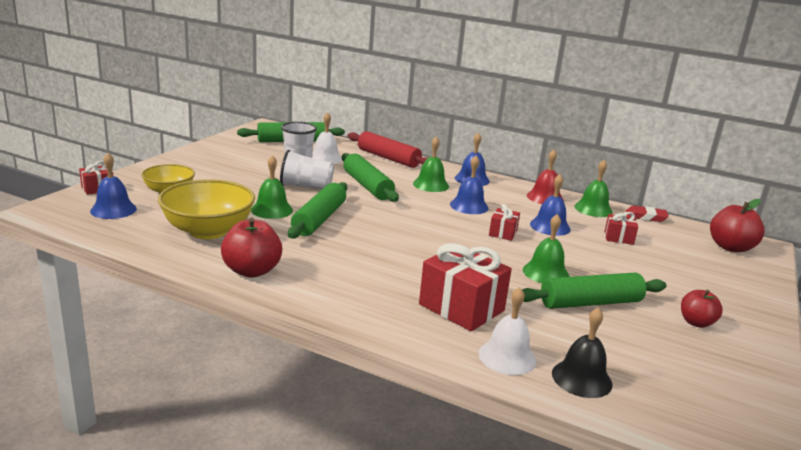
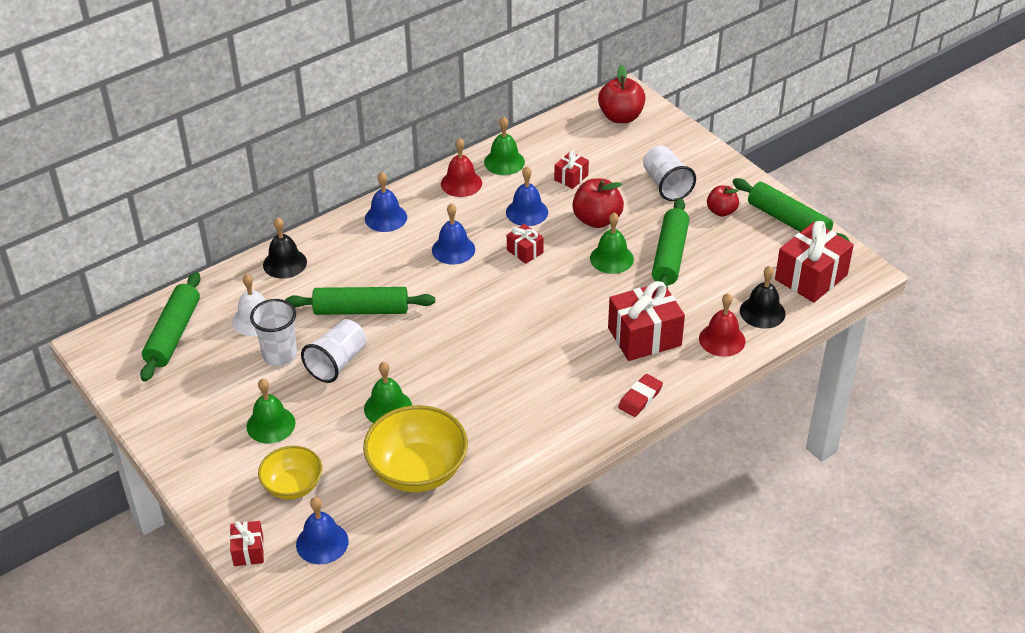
camera: 60 degrees left, 20 degrees up
(252, 271) = (521, 455): red apple -> red apple (597, 220)
(319, 219) = (430, 376): green rolling pin -> green rolling pin (788, 221)
(388, 158) = (285, 263): red rolling pin -> black bell
(431, 185) = (384, 257): green bell -> green bell (270, 424)
(507, 357) = (722, 339): white bell -> red bell
(645, 217) = (538, 135): red eraser -> red eraser (640, 398)
(683, 284) = (666, 185): none -> white cup
(685, 407) = (811, 277): none -> red gift

